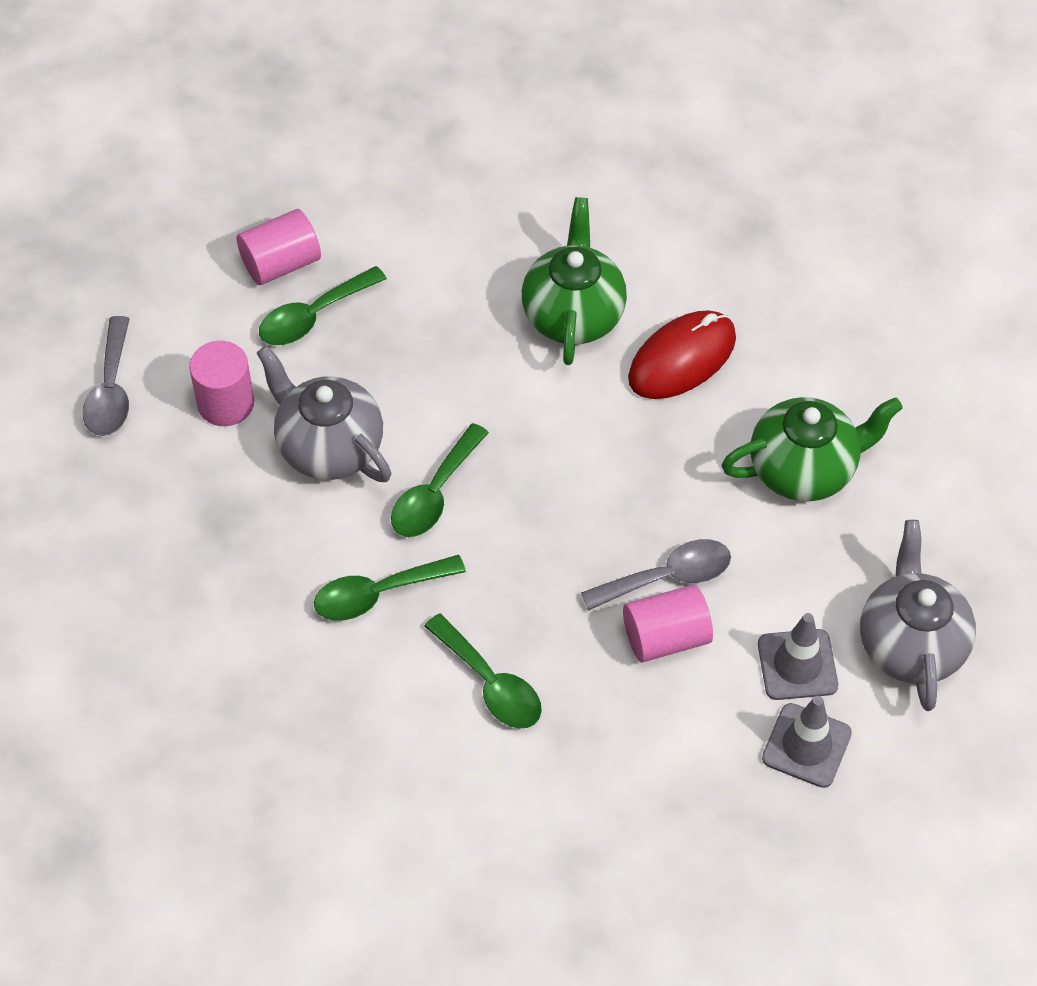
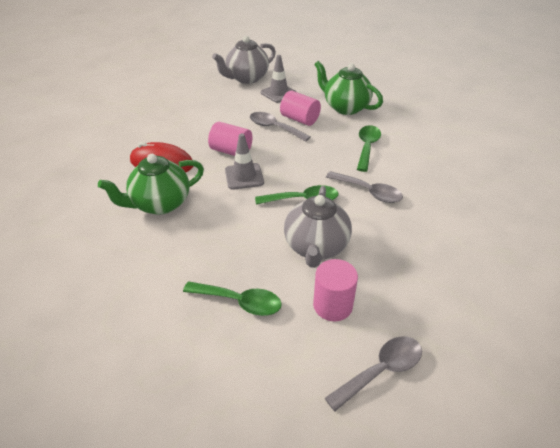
camera: 125 degrees left, 15 degrees down
(281, 263) = (212, 343): pink cylinder -> pink cylinder (231, 151)
(377, 594) = (369, 192): green spoon -> grey spoon
(804, 469) = (194, 117): green teapot -> green teapot (345, 107)
(806, 745) = (305, 83): grey traffic cone -> grey traffic cone (244, 176)

